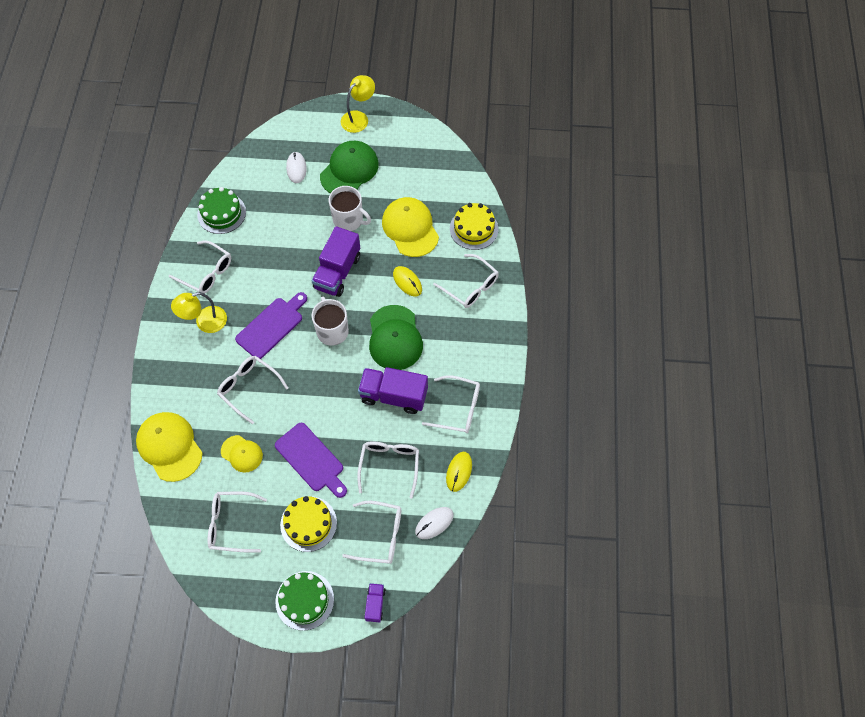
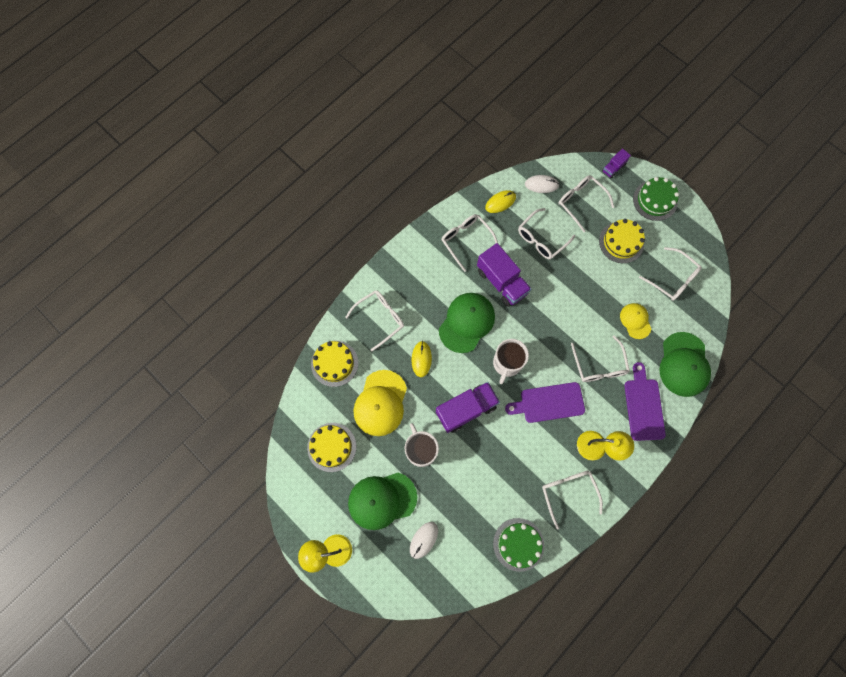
camera: 140 degrees left, 10 degrees up
(169, 447) = (684, 364): yellow cap -> green cap
(311, 459) = (590, 281): purple cutting board -> purple cutting board (643, 406)
(419, 175) = (331, 447): none -> yellow cake
(470, 287) = (380, 319): white glasses -> white glasses turned 60 degrees clockwise

